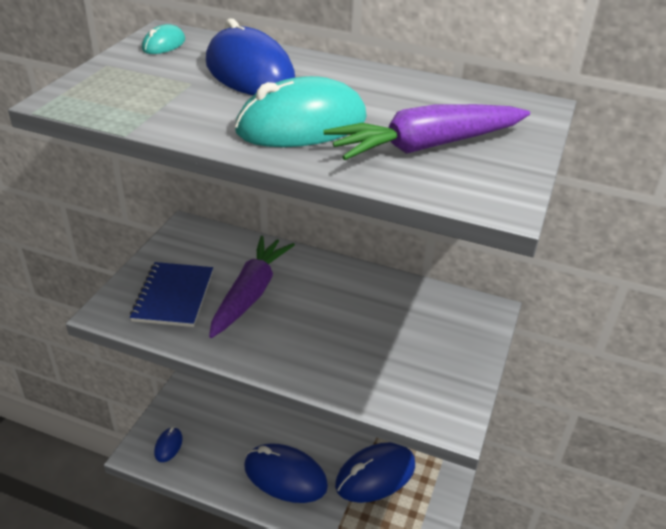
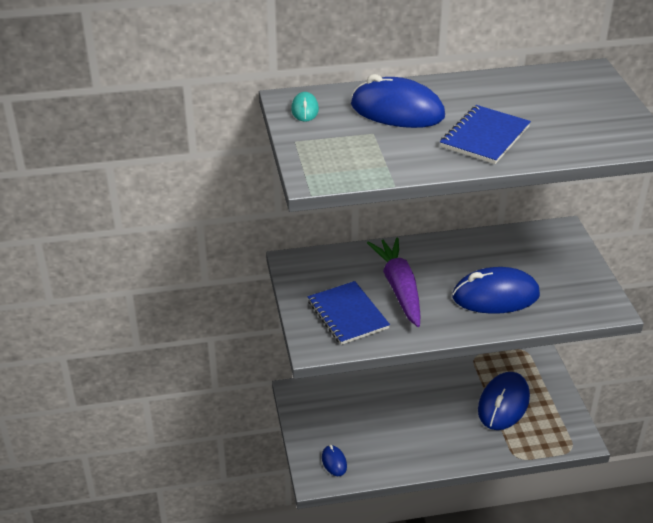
camera: 30 degrees left, 0 degrees up
(285, 476) = (442, 437): blue mouse -> blue mouse (495, 296)
(301, 125) = (484, 137): turquoise mouse -> blue notebook
(426, 146) = (569, 123): purple carrot -> none

